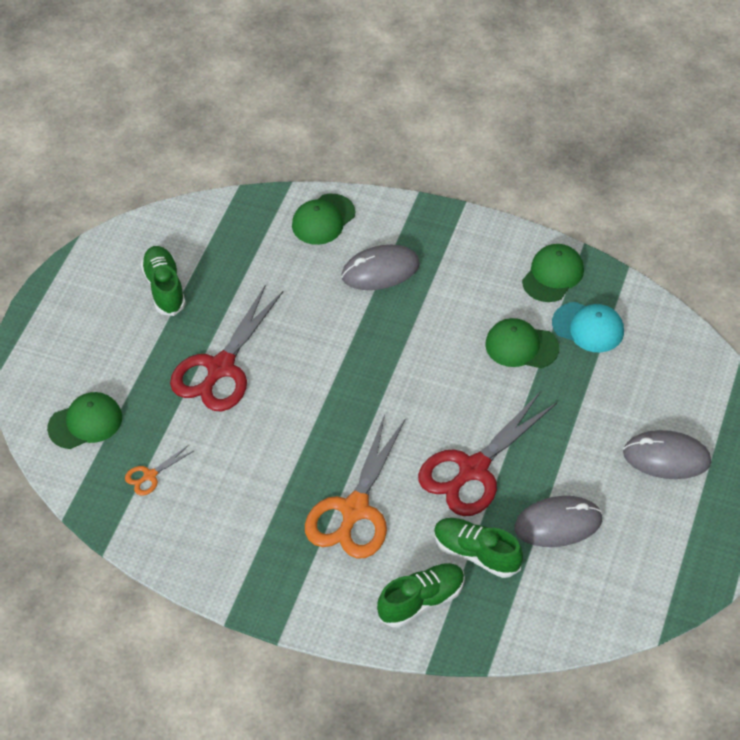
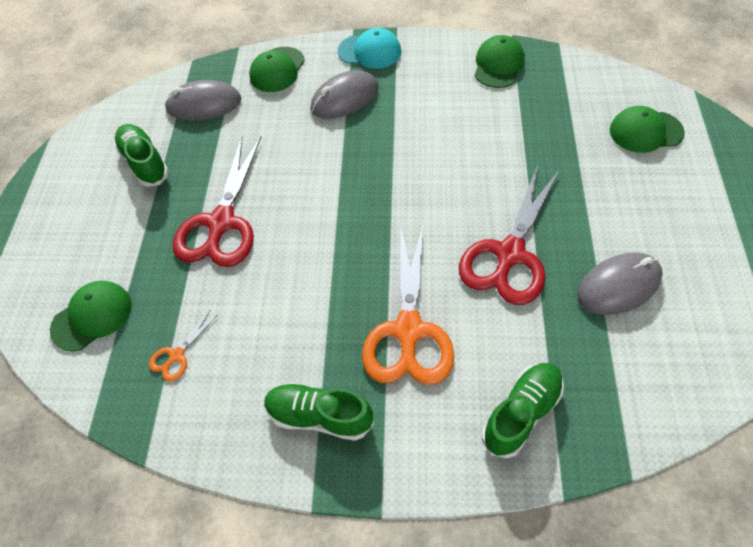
camera: 15 degrees left, 5 degrees up
(476, 553) = (554, 341): green shoe -> green shoe (319, 416)
(521, 346) = (500, 129): green cap -> green cap (645, 131)
(588, 327) = (551, 99): turquoise cap -> turquoise cap (369, 51)
(666, 457) = (683, 192): grey mouse -> grey mouse (204, 104)

